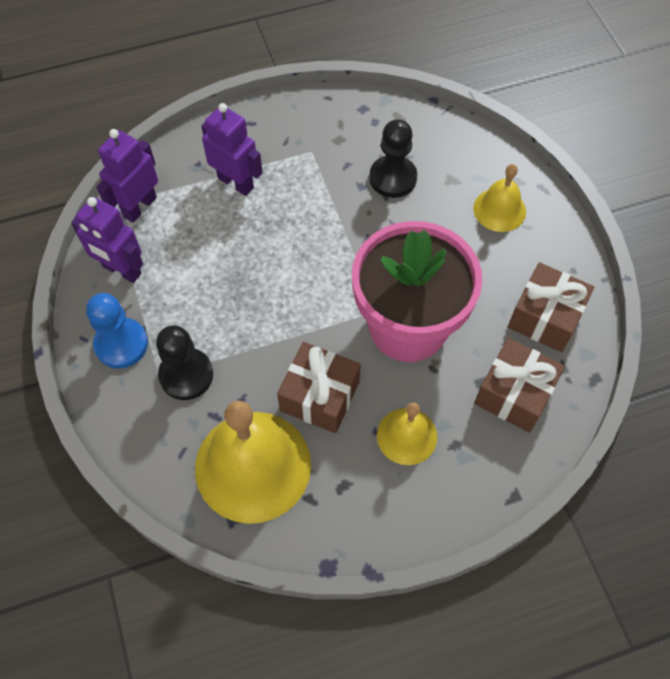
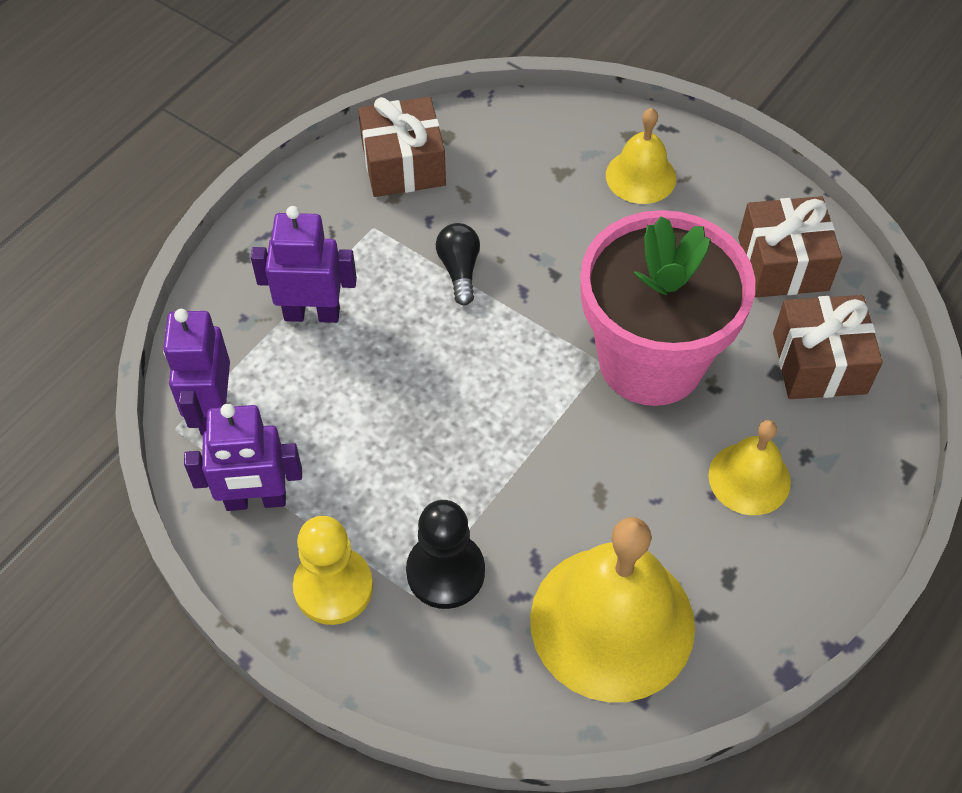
camera: 35 degrees left, 5 degrees down
(121, 344) = (333, 587): blue pawn -> yellow pawn
(319, 396) = (620, 496): brown gift -> brown gift (403, 165)
(339, 205) = (459, 270): none -> black light bulb
(393, 178) = (495, 206): black pawn -> none

